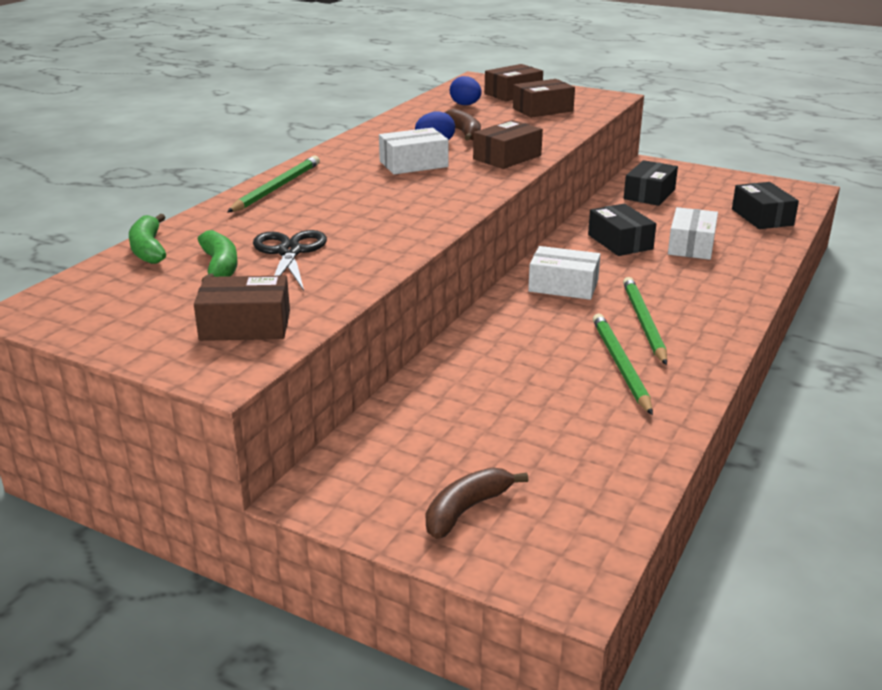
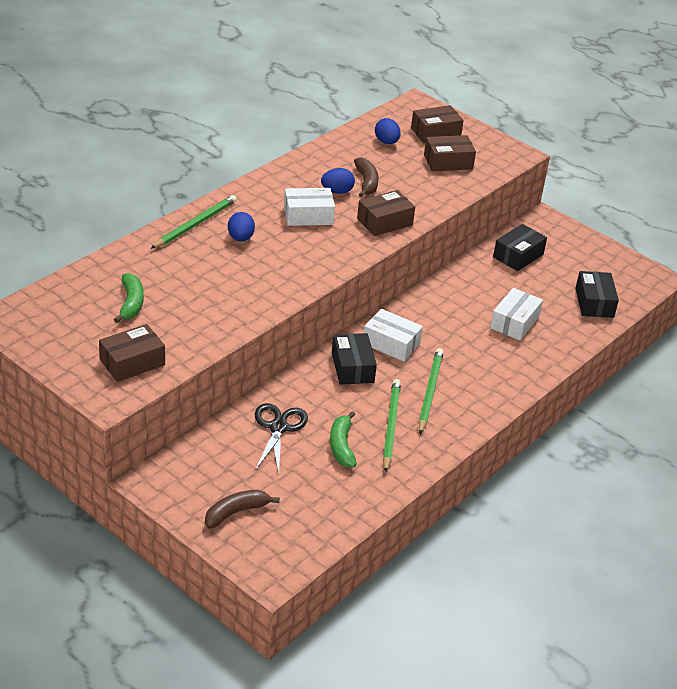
camera: 10 degrees right, 10 degrees up
(149, 249) = (89, 275): green banana -> green banana (342, 446)
(245, 325) = (132, 362): brown box -> brown box turned 45 degrees counterclockwise
(289, 252) = (181, 298): black scissors -> black scissors (278, 428)
(341, 191) = (240, 238): none -> blue egg
(620, 242) = (460, 306): black box -> black box (352, 367)

